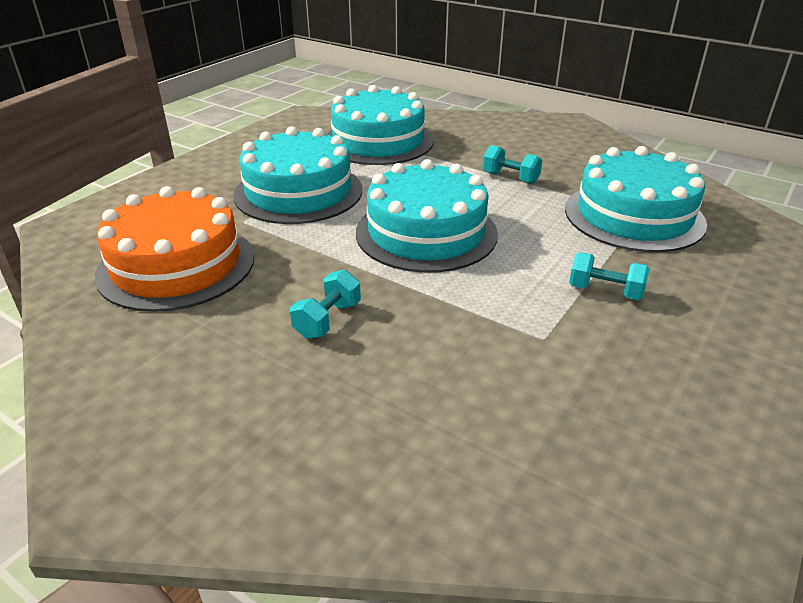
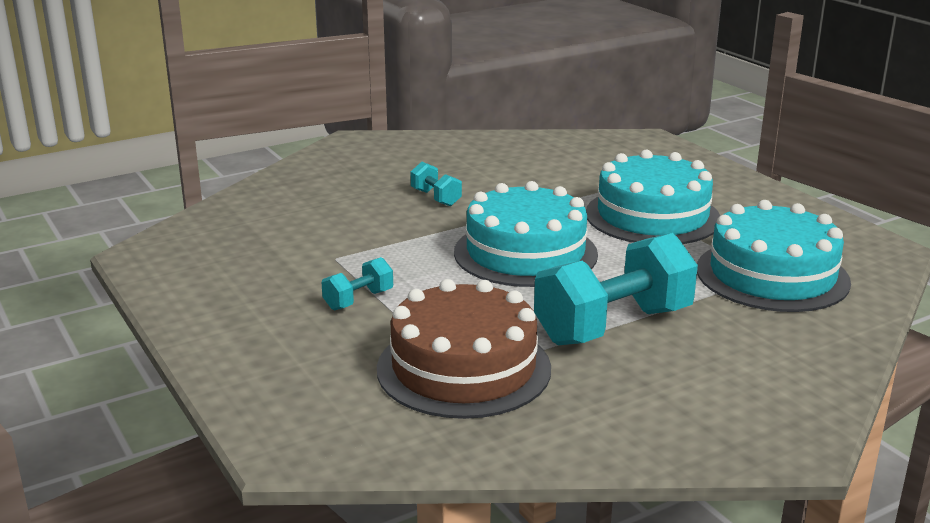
camera: 115 degrees right, 10 degrees down
(176, 265) = (554, 164): orange cake -> none
(510, 178) = (613, 326): turquoise dumbbell -> turquoise dumbbell, size x2.16
(634, 216) = (464, 368): turquoise cake -> brown cake

